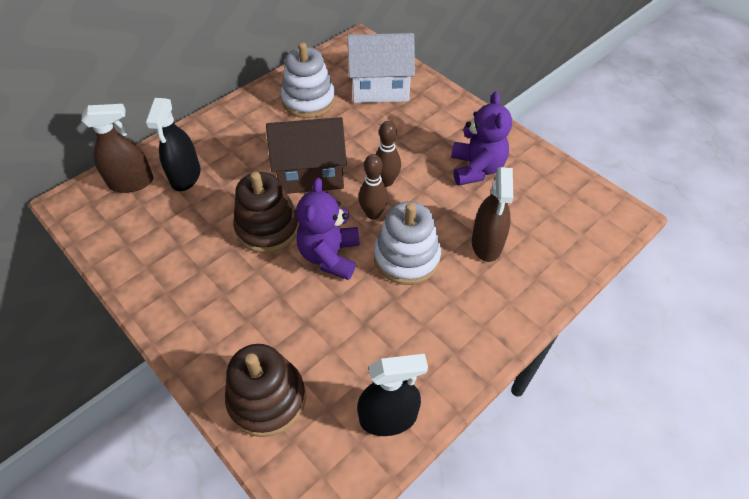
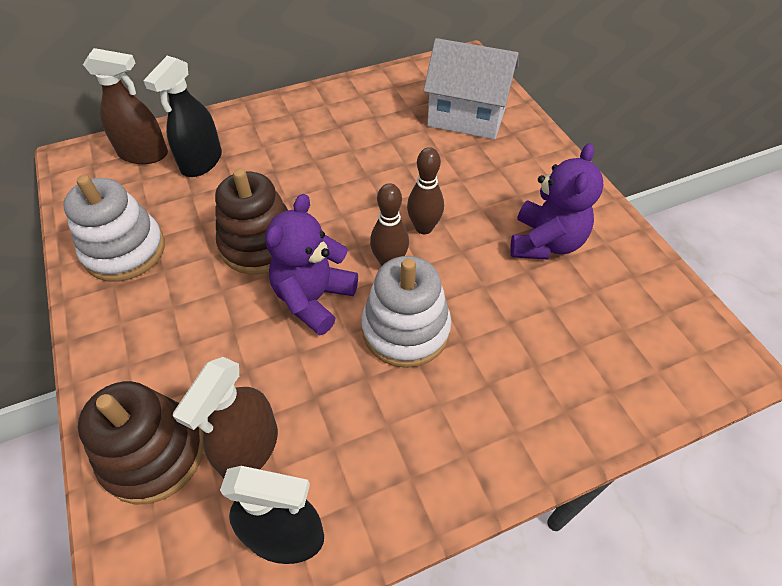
camera: 20 degrees right, 0 degrees up
(308, 100) = (376, 111): white stacking toy -> white stacking toy (125, 251)
(311, 174) = (339, 195): brown house -> none
(486, 243) = (518, 343): brown spray bottle -> brown spray bottle (249, 448)

